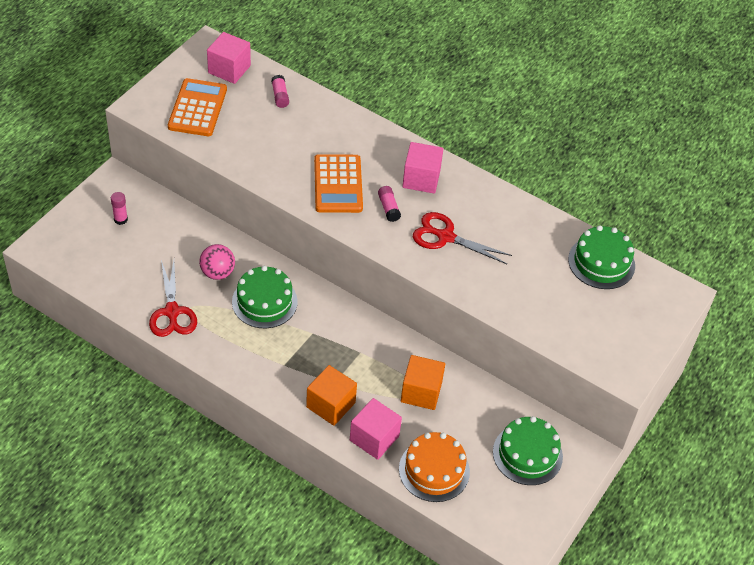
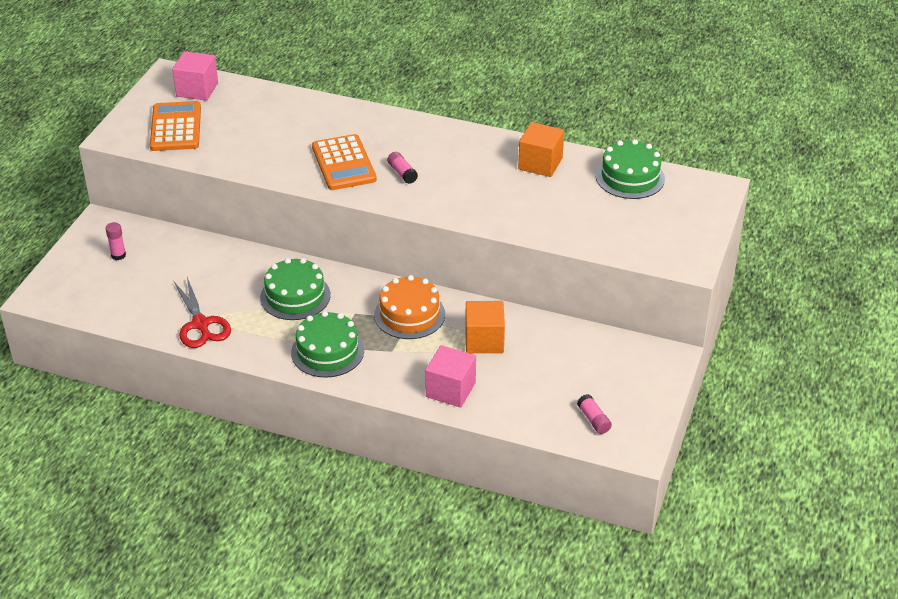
camera: 10 degrees left, 10 degrees down
(217, 273) = (237, 281): pink ball -> none
(280, 96) = (257, 102): pink glue stick -> pink glue stick (593, 420)
(330, 405) = (395, 370): orange cube -> orange cube (540, 163)
(421, 179) = (426, 143): pink cube -> none
(434, 470) = (521, 404): orange cake -> orange cake (409, 314)
(446, 237) = (468, 186): red scissors -> none
(527, 454) = (610, 371): green cake -> green cake (327, 351)

